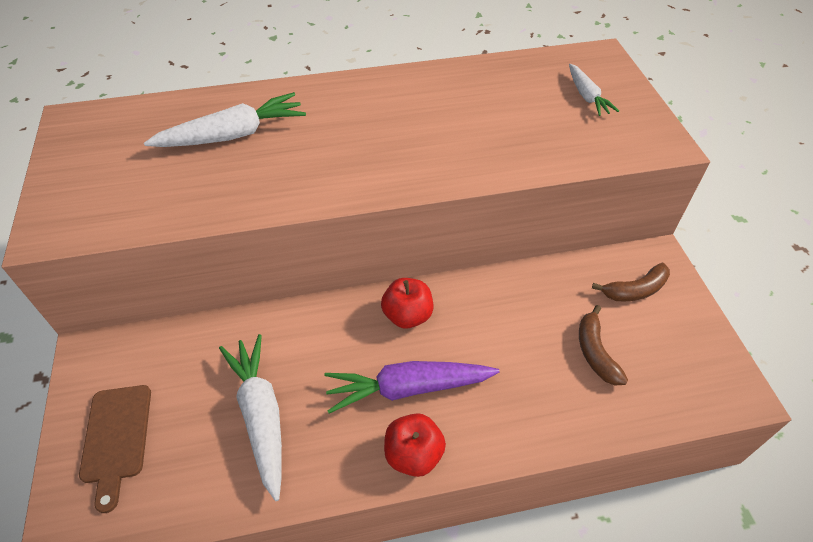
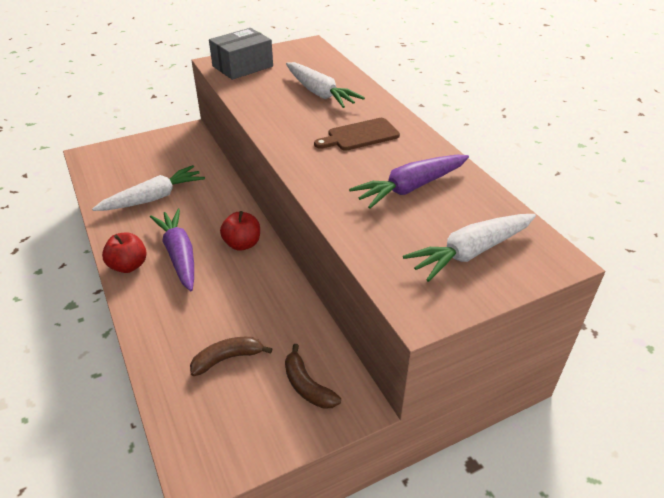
camera: 75 degrees right, 10 degrees down
(88, 201) = (242, 66): none -> grey box
(116, 438) = (137, 154): brown cutting board -> brown cutting board (360, 135)
(477, 107) = (410, 188): none -> purple carrot
(587, 96) = (470, 252): white carrot -> white carrot, size x1.71

